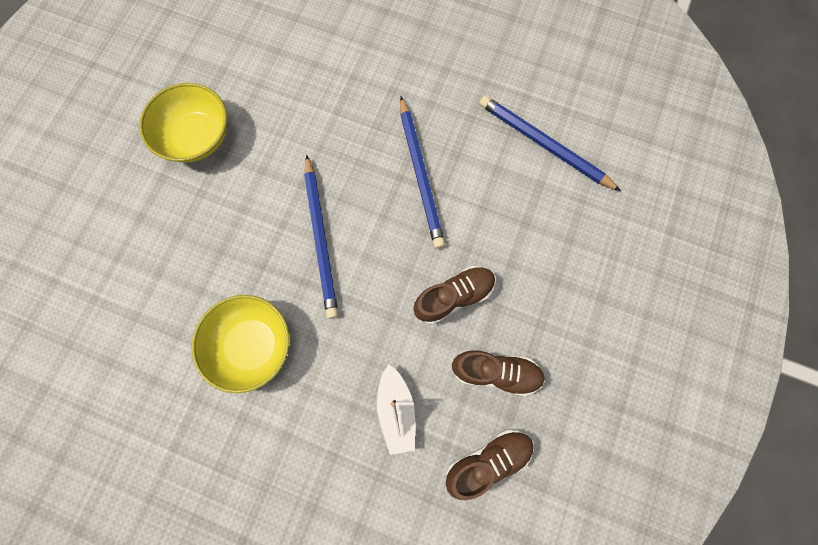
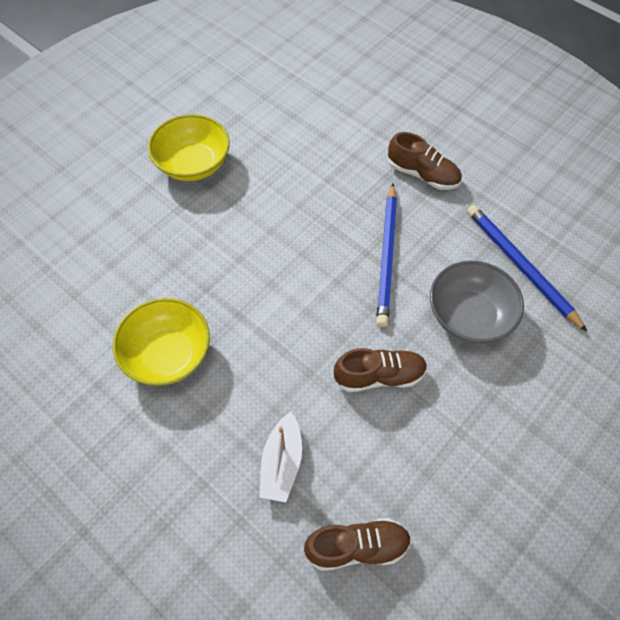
camera: 20 degrees right, 15 degrees down
(321, 238) = (270, 282): blue pencil -> none
(496, 372) = (397, 463): brown shoe -> brown shoe (423, 174)
(514, 210) = (469, 316): none -> grey bowl

